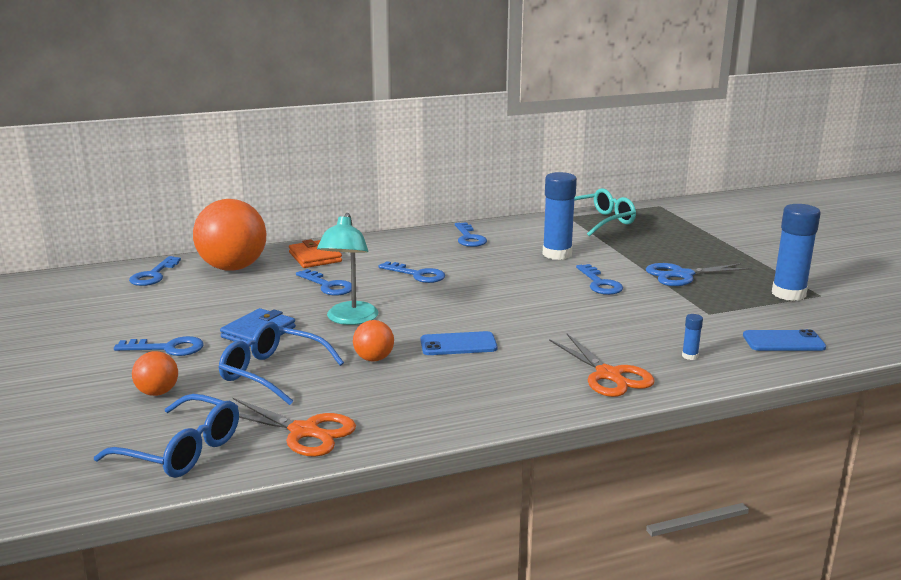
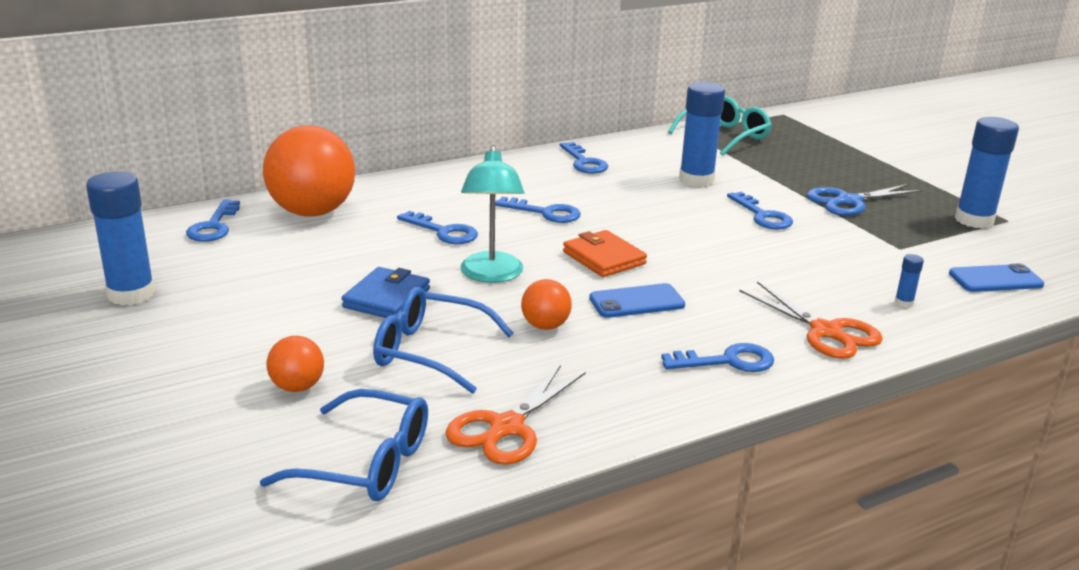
camera: 10 degrees left, 5 degrees up
(68, 320) = (131, 294): none -> blue glue stick
(168, 348) = (281, 326): blue key -> blue key (727, 361)
(304, 432) = (506, 427): orange scissors -> orange scissors turned 105 degrees clockwise
(315, 257) = (409, 194): orange wallet -> orange wallet (604, 258)

